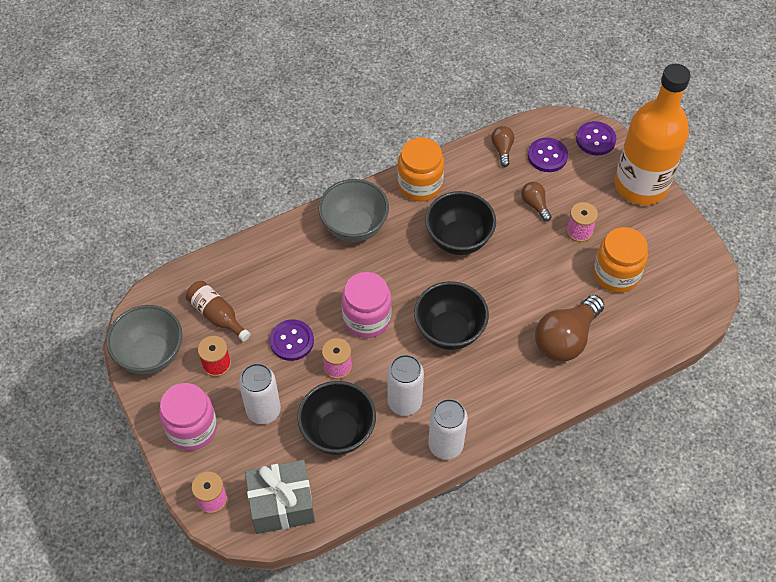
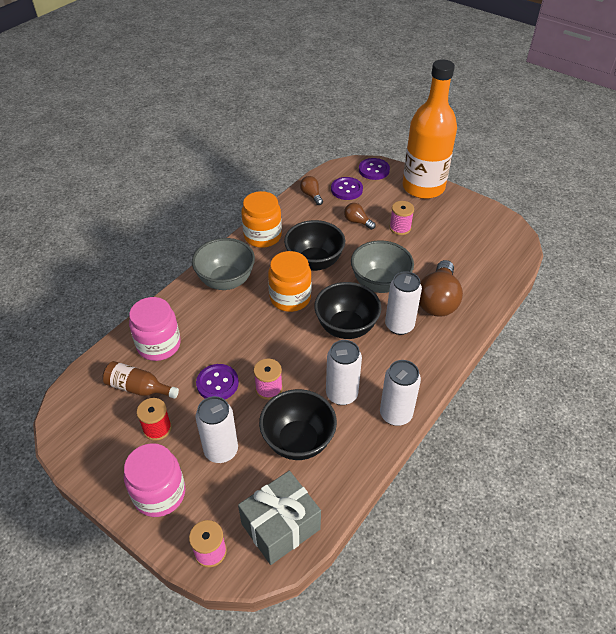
camera: 25 degrees left, 10 degrees down
(151, 355) = (89, 444): grey bowl -> grey bowl (379, 283)
(367, 318) = (273, 342): pink jar -> pink jar (159, 345)
(506, 351) = (399, 326): none -> white can
(616, 274) = (444, 246): orange jar -> orange jar (290, 298)

